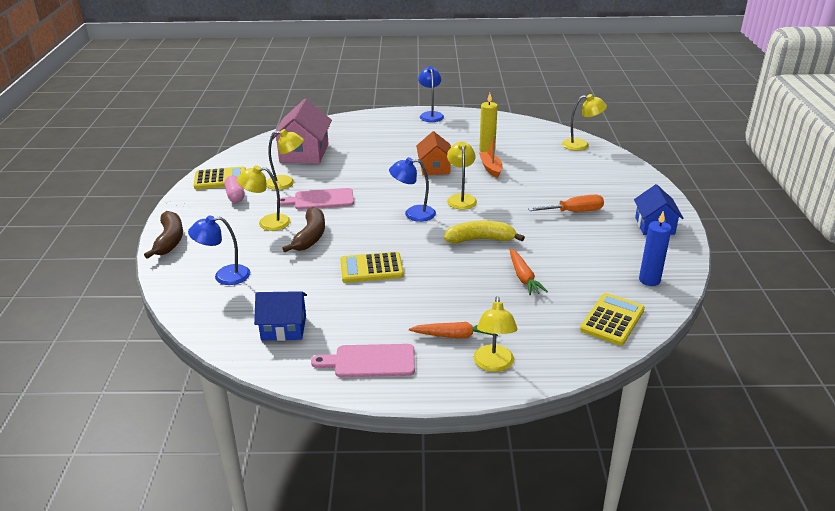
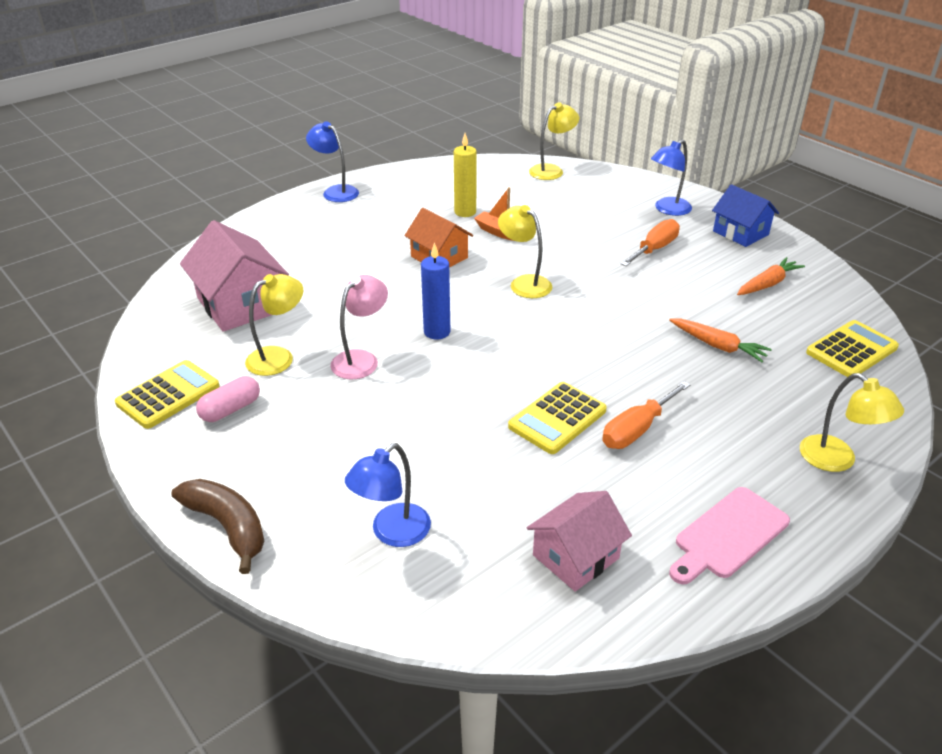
camera: 40 degrees left, 5 degrees up
(235, 196) = (230, 409): pink capsule -> pink capsule turned 75 degrees counterclockwise
(267, 222) = (336, 425): yellow lamp -> none
(283, 328) = (575, 557): blue house -> pink house
(310, 236) = (423, 416): brown banana -> none
(320, 200) = (361, 359): pink cutting board -> pink lamp
(404, 293) = (636, 429): none -> orange screwdriver
(413, 214) = (500, 326): blue lamp -> blue lamp (667, 209)
(455, 335) = (757, 449): orange carrot -> orange carrot (767, 284)
(480, 239) = (616, 323): yellow banana -> none
(612, 320) = (851, 350): yellow calculator -> yellow calculator turned 60 degrees clockwise
(649, 280) = (818, 292): blue candle -> blue candle (437, 332)

